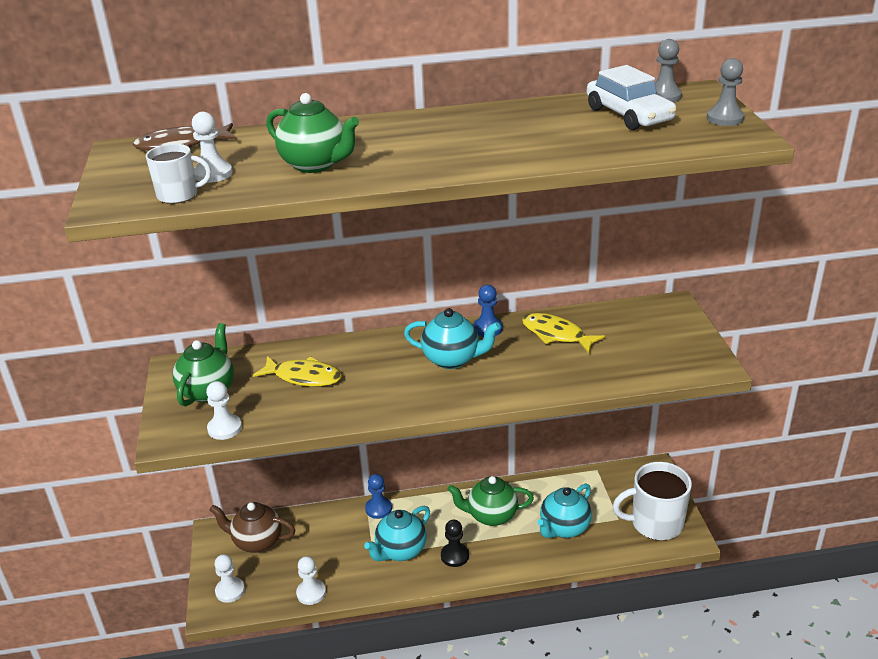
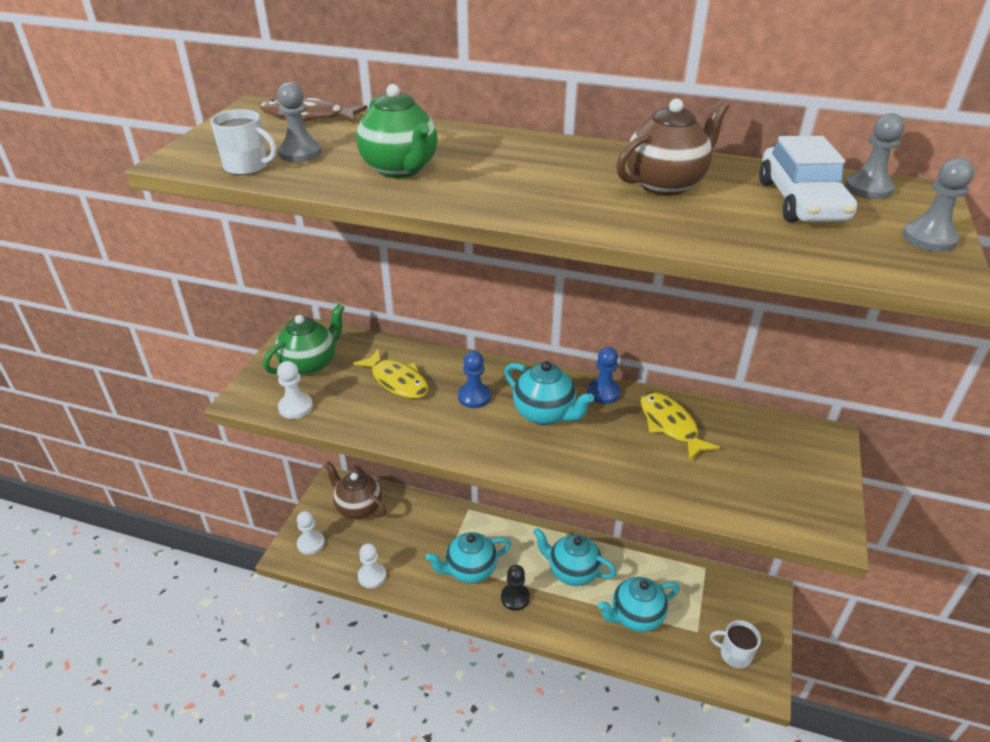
camera: 25 degrees right, 5 degrees up
(213, 174) = (300, 153): white pawn -> grey pawn
(378, 509) = (475, 520): blue pawn -> blue pawn (474, 397)
(491, 516) = (572, 571): green teapot -> turquoise teapot
(529, 126) = (665, 184): none -> brown teapot
(655, 523) = (734, 654): white mug -> white mug, size x0.55

